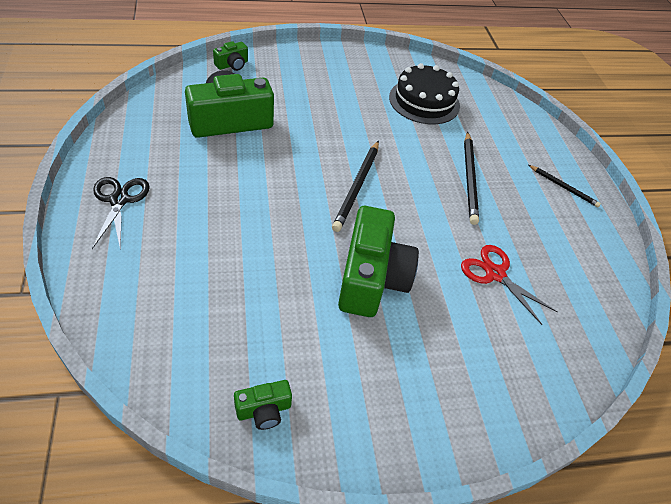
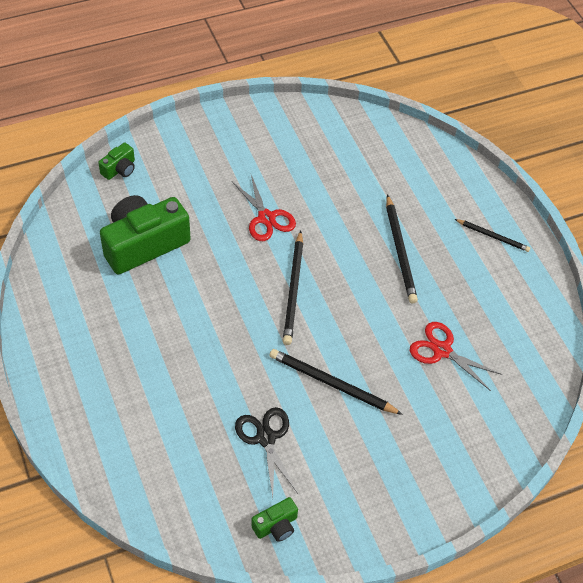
camera: 10 degrees left, 5 degrees up
(119, 200) = (75, 365): black scissors -> black scissors (266, 438)
(349, 126) = (266, 218): none -> red scissors
(371, 278) = (332, 384): green camera -> black pencil
(424, 101) = (335, 164): black cake -> none

